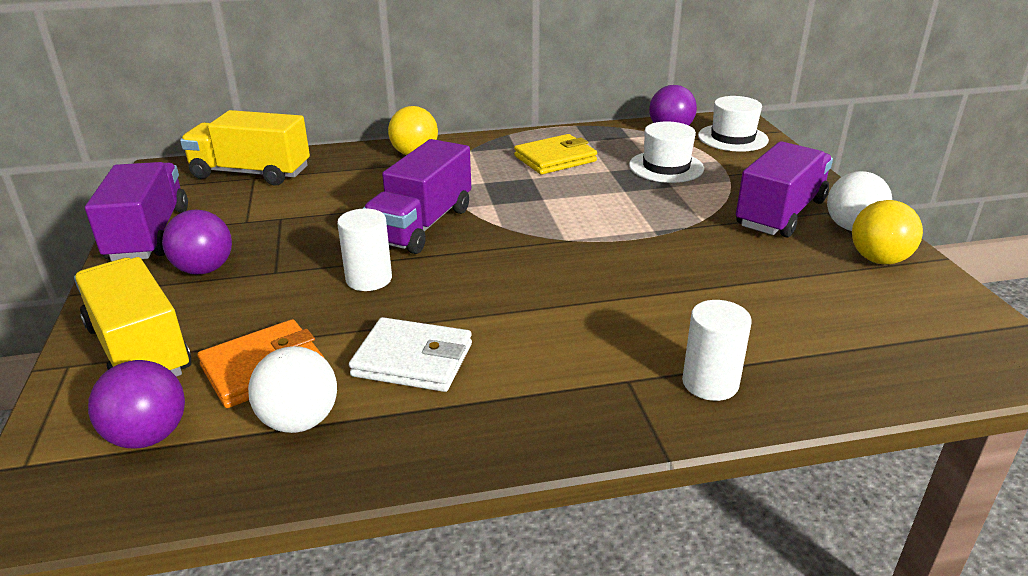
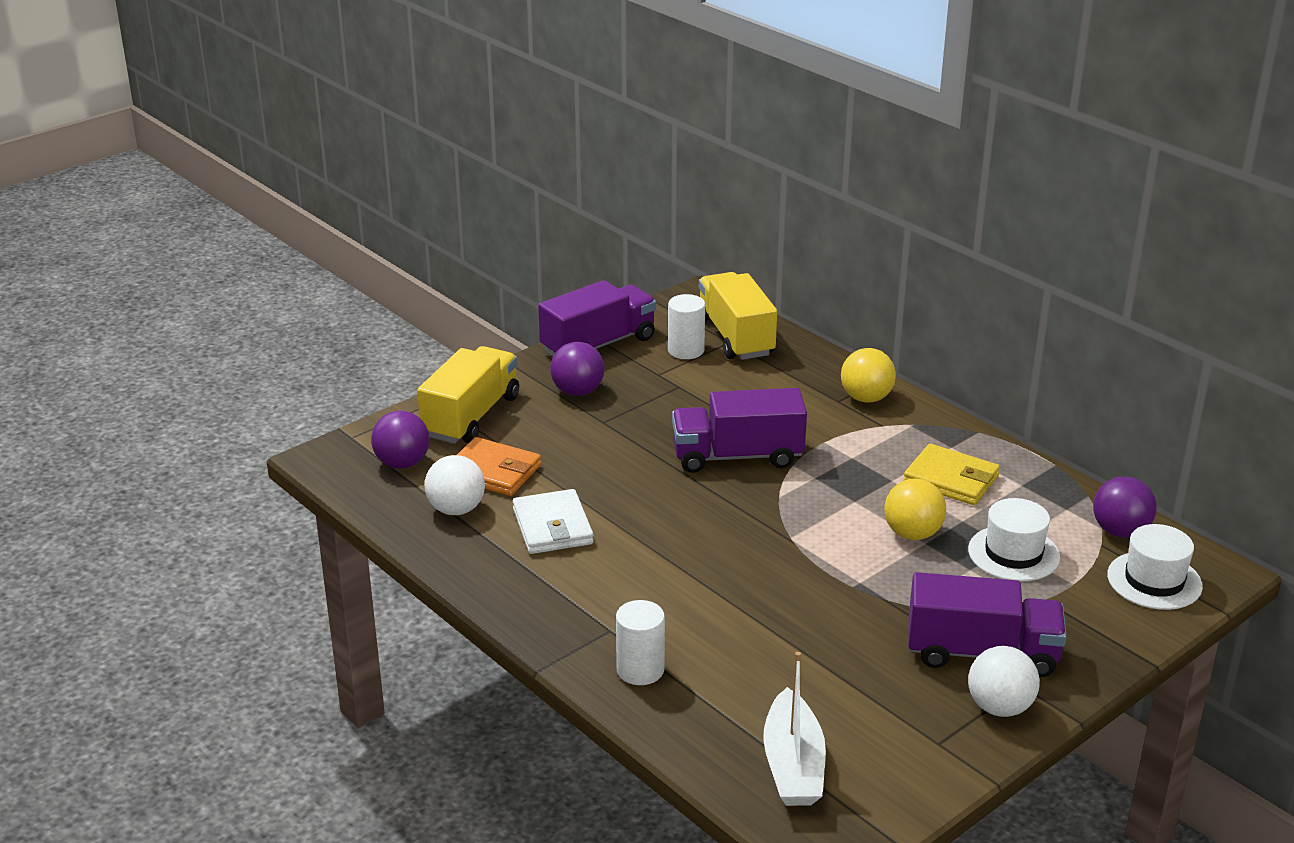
camera: 60 degrees right, 0 degrees up
(369, 279) = (632, 466): white cylinder -> white cylinder (686, 350)
(878, 259) = (942, 734): yellow ball -> yellow ball (912, 534)
(901, 341) = (793, 765): none -> white boat

